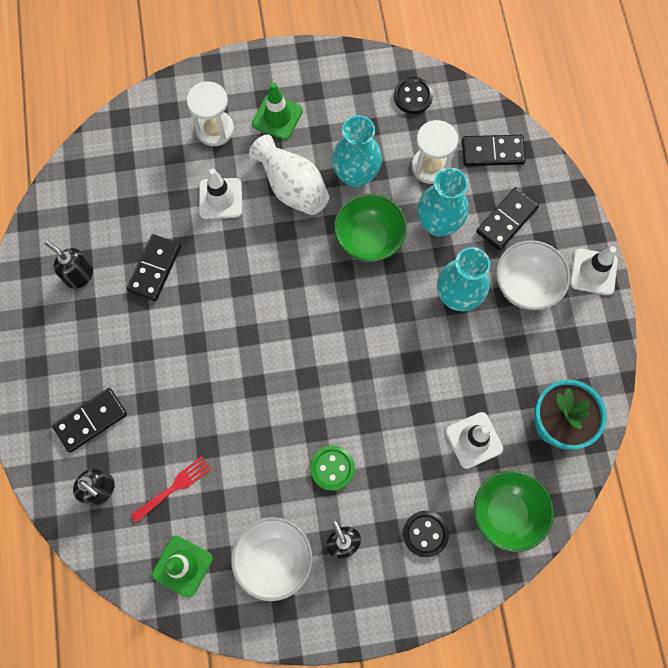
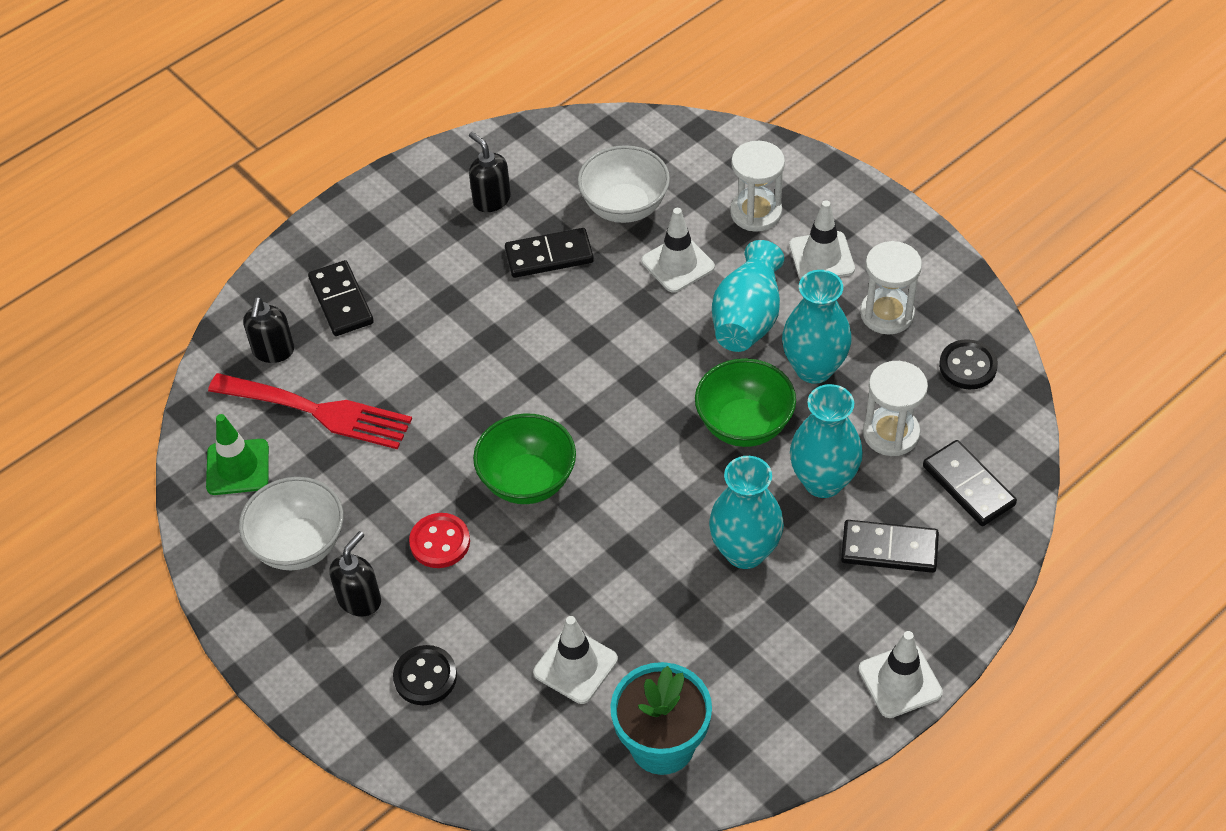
camera: 60 degrees right, 20 degrees down
(79, 275) = (491, 200): black soap dispenser -> black soap dispenser turned 45 degrees counterclockwise
(91, 420) = (341, 301): black domino -> black domino turned 45 degrees clockwise
(174, 487) = (318, 411): red fork -> red fork, size x1.83
(277, 117) = (821, 257): green traffic cone -> white traffic cone
(292, 187) = (747, 318): white vase -> turquoise vase
(332, 468) = (440, 542): green button -> red button
(345, 111) = (887, 314): none -> white hourglass
(506, 513) = (508, 749): green bowl -> green bowl (528, 481)
(525, 285) = (819, 615): white bowl -> white bowl (624, 207)

